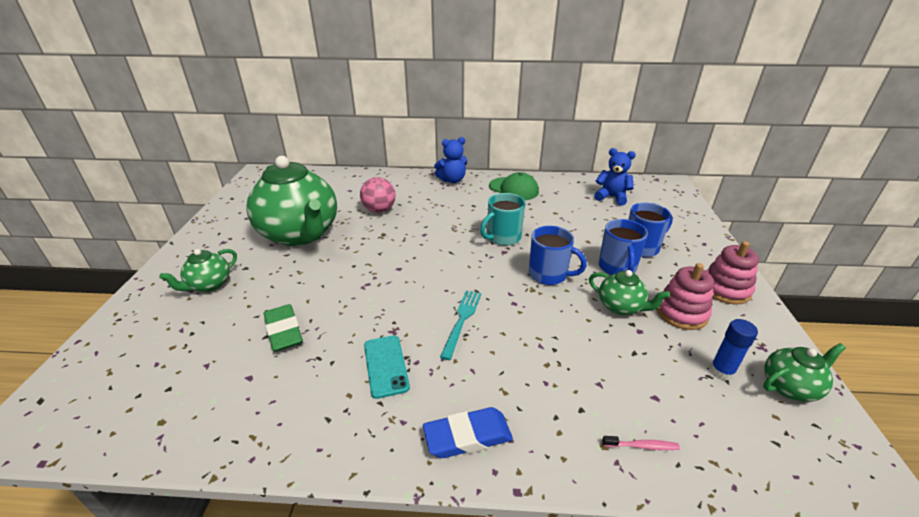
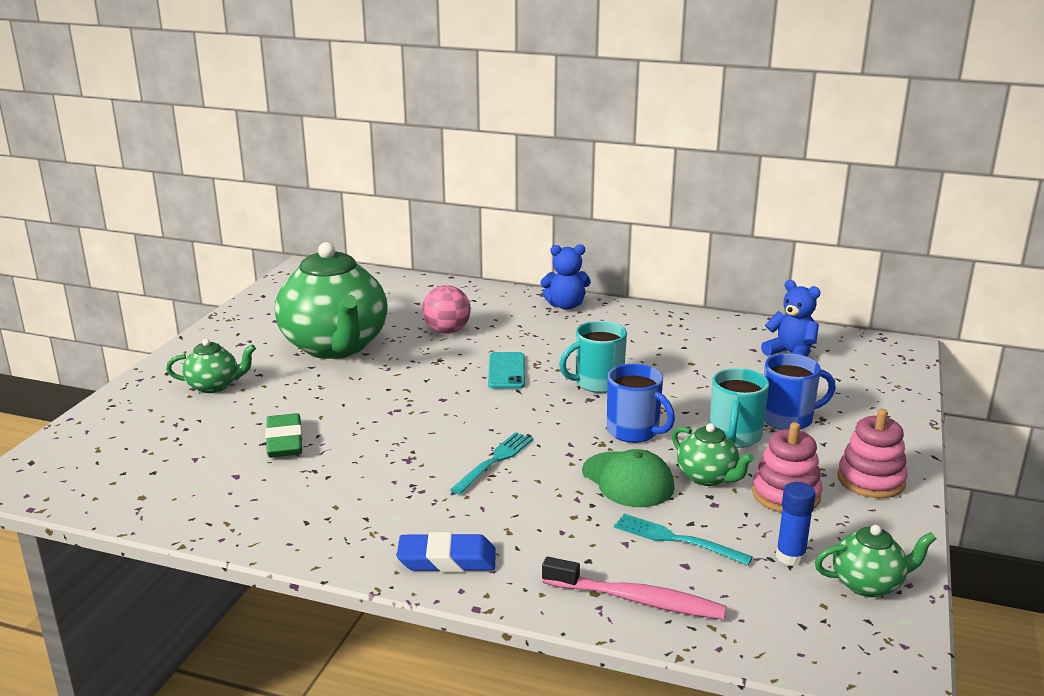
camera: 15 degrees right, 10 degrees down
(209, 285) = (214, 386): green teapot -> green teapot turned 150 degrees counterclockwise
(386, 366) = (385, 488): turquoise phone -> turquoise phone (506, 371)
(513, 189) = (649, 327): green cap -> green cap (628, 480)
(617, 268) = (734, 437): blue mug -> turquoise mug
(633, 372) = (675, 539): none -> turquoise fork
(642, 446) = (637, 600): pink toothbrush -> pink toothbrush, size x2.11

